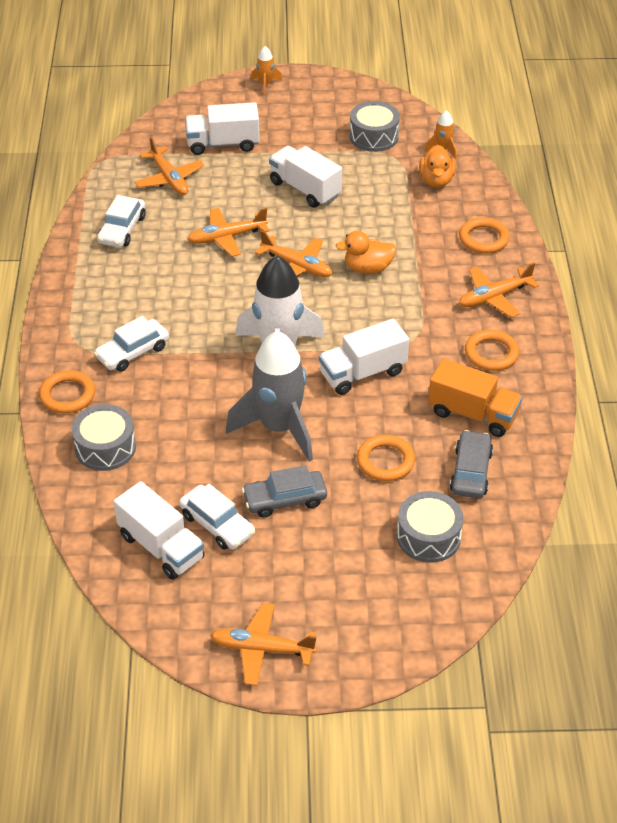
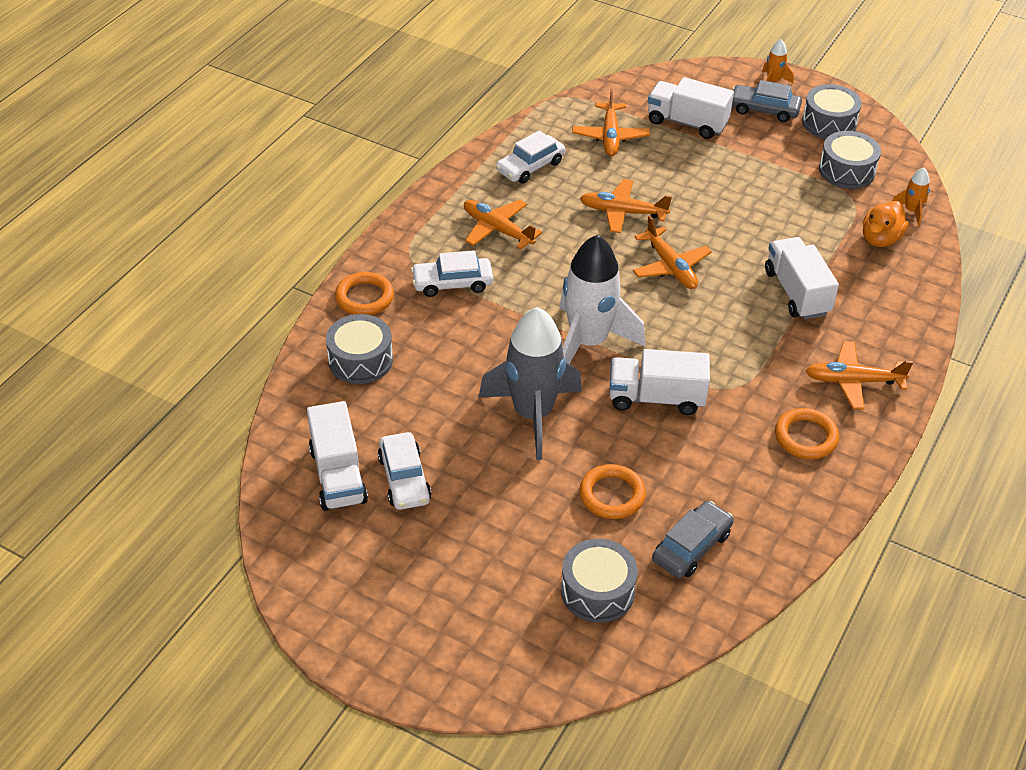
camera: 30 degrees right, 0 degrees up
(262, 649) = (353, 618): orange plane -> orange plane (498, 229)
(285, 499) = (485, 486): grey car -> grey car (764, 110)
(305, 189) = (735, 196): white truck -> white truck (796, 292)
(333, 103) = (829, 123): none -> grey drum
(368, 268) = (740, 297): orange duck -> none
(473, 414) = (738, 489): orange truck -> none
(483, 239) = (887, 317): orange ring -> none

